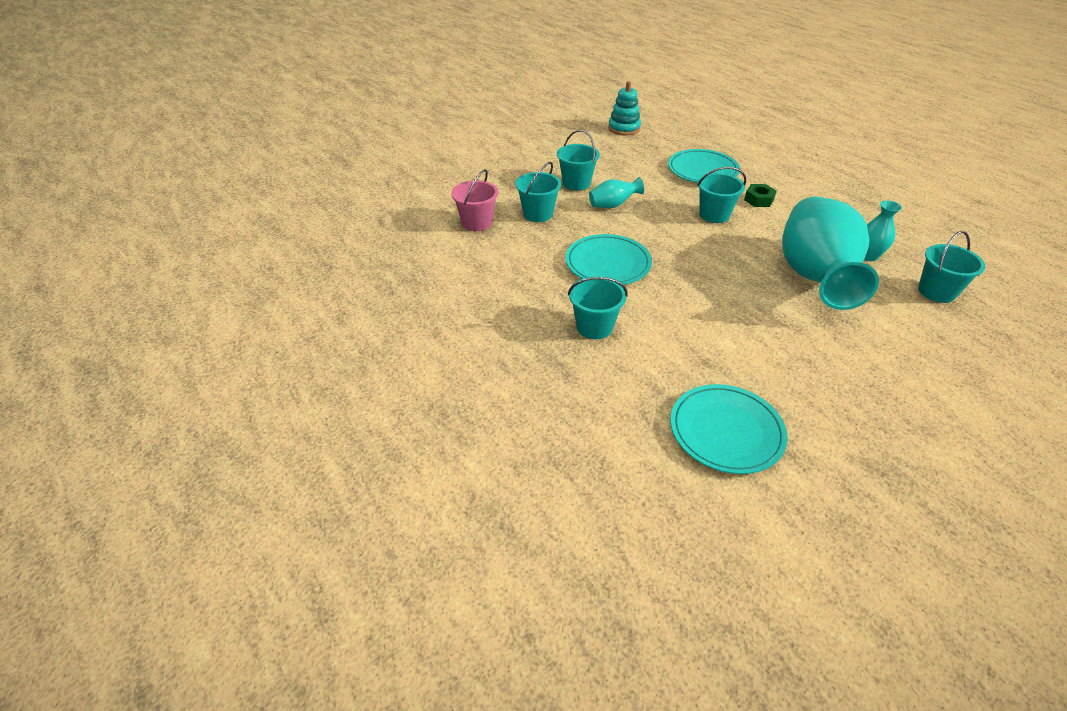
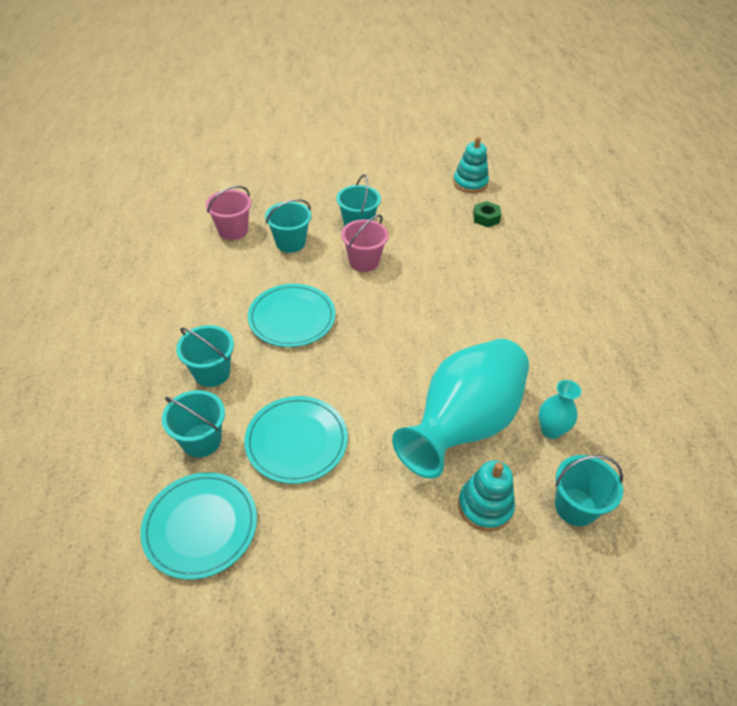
camera: 30 degrees right, 5 degrees up
(613, 205) = (364, 261): turquoise vase -> pink bucket
(702, 170) = (494, 259): turquoise plate -> turquoise plate (296, 441)
(714, 215) = (446, 312): turquoise bucket -> turquoise bucket (201, 440)
(759, 200) = (511, 316): green nut -> green nut (486, 218)
(888, 318) = (485, 506): none -> turquoise stacking toy

